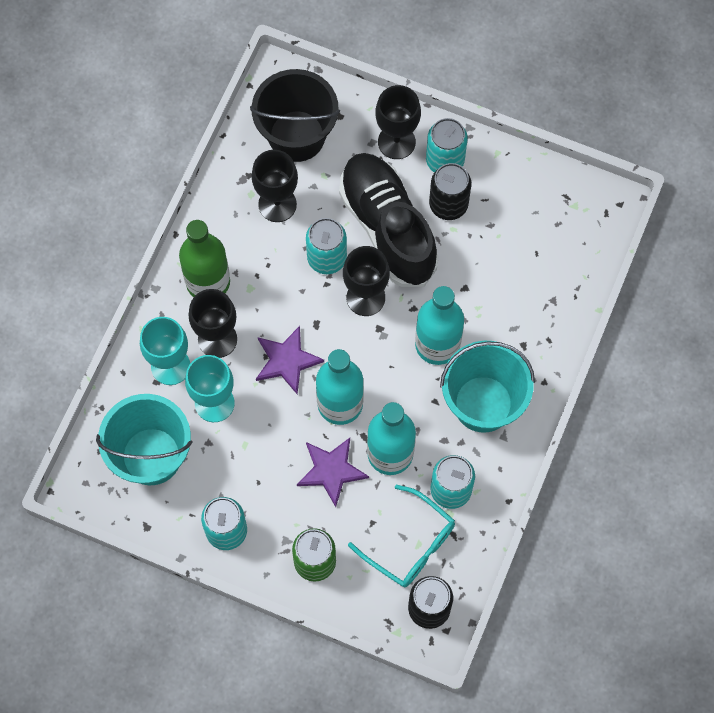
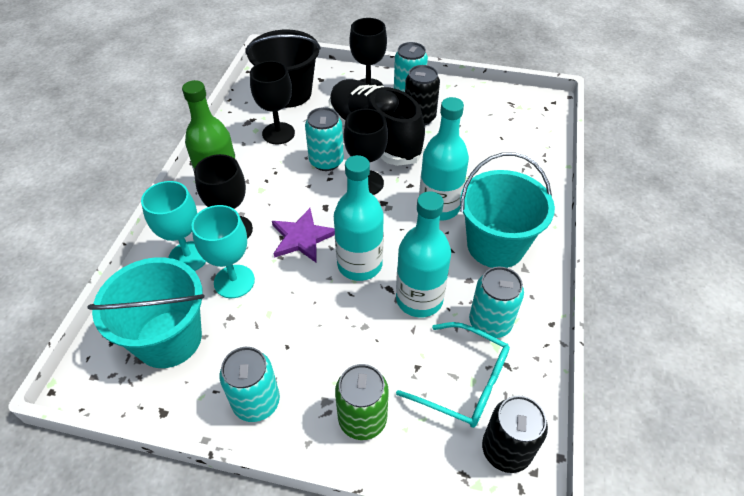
camera: 10 degrees left, 20 degrees down
(331, 470) = (362, 323): purple star -> none

